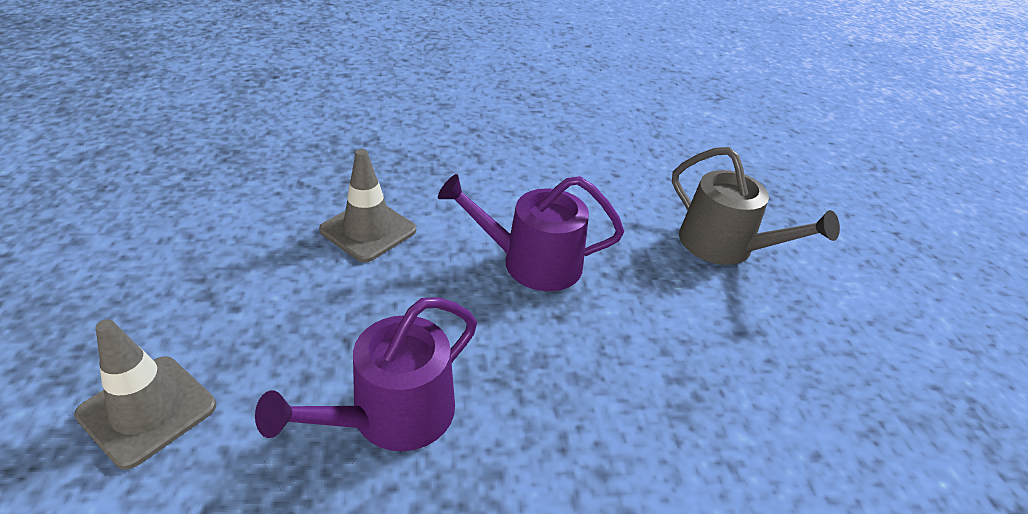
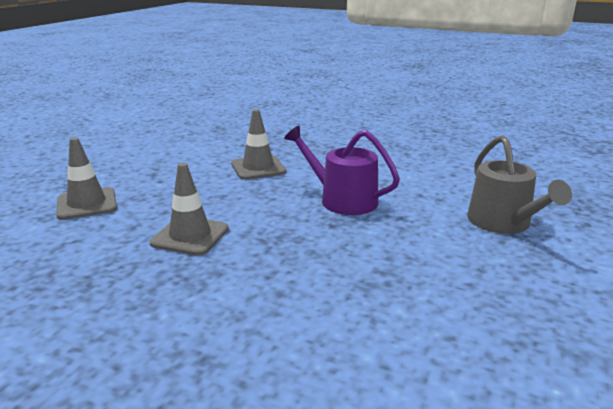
camera: 35 degrees right, 15 degrees down
(392, 415) = (190, 236): purple watering can -> grey traffic cone

